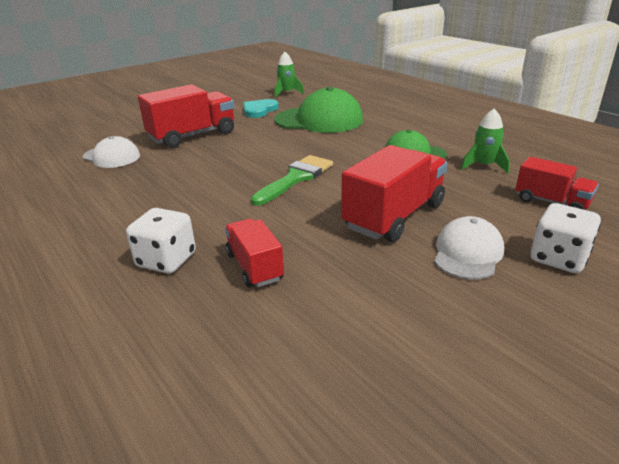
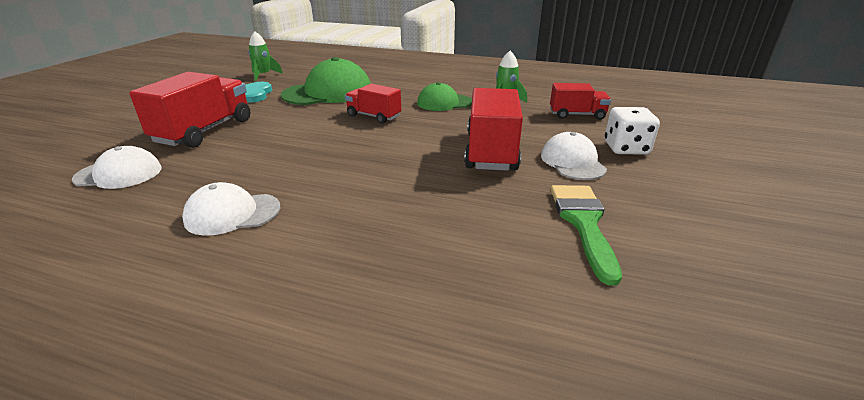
camera: 35 degrees left, 0 degrees up
(139, 207) = (232, 214): none -> white cap
(166, 260) = (336, 252): white dice -> none
(254, 267) = (432, 226): red truck -> red truck (374, 116)
(296, 178) = (370, 144): green brush -> green brush (583, 223)

